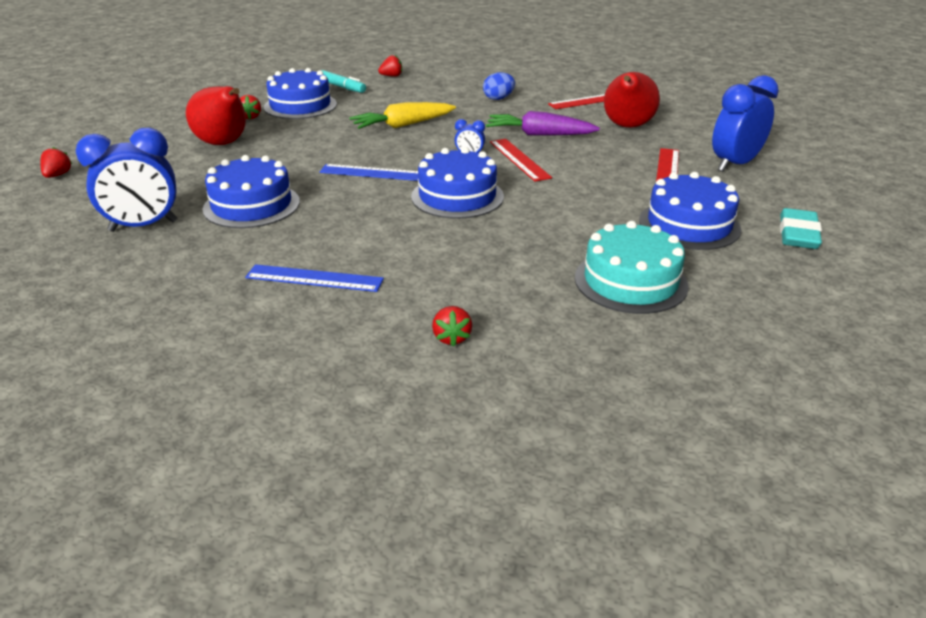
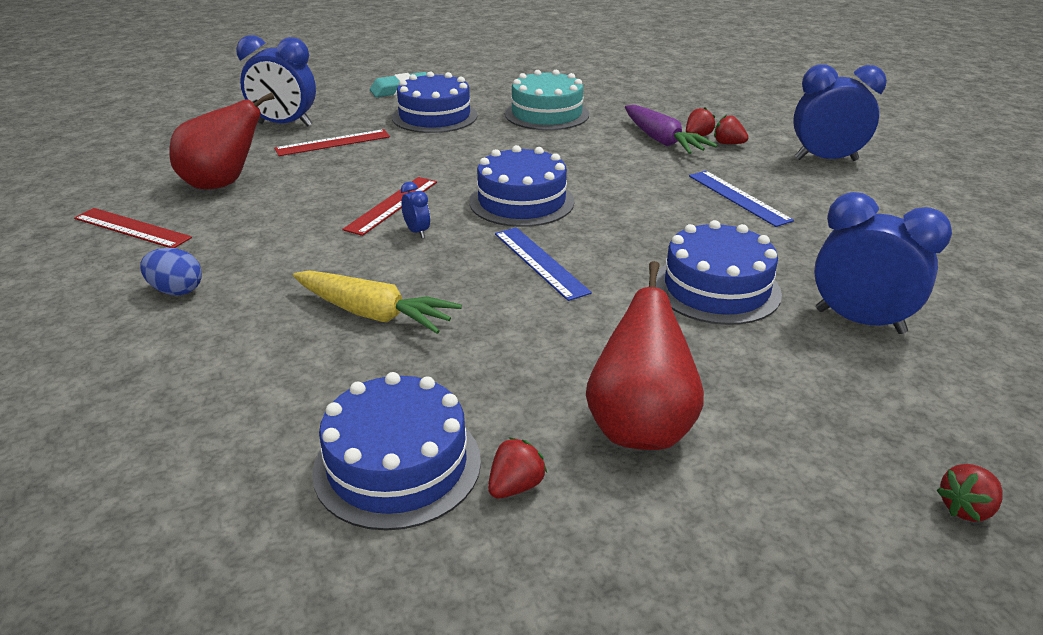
camera: 130 degrees left, 0 degrees up
(278, 381) = (826, 159): none -> blue clock
(342, 87) = (240, 482): turquoise marker -> none
(391, 76) = (111, 458): red strawberry -> red strawberry (728, 143)
(539, 135) = (303, 218): purple carrot -> purple carrot (661, 140)

